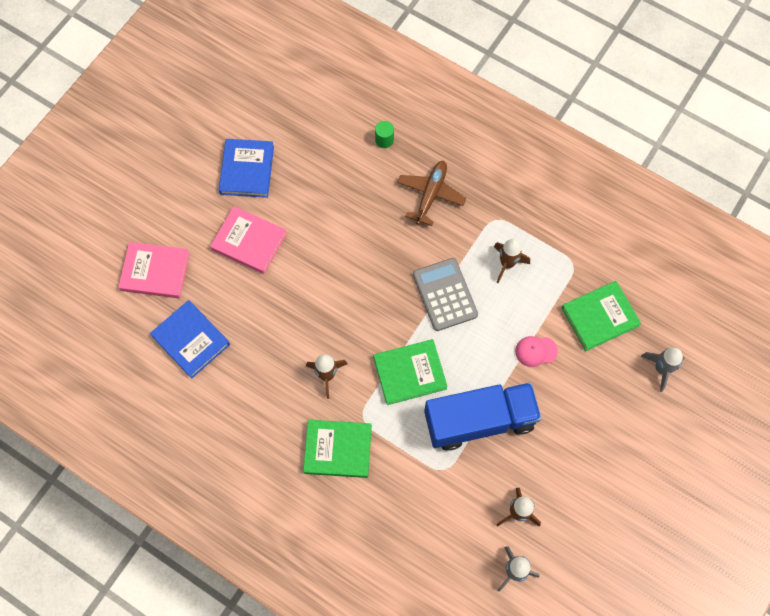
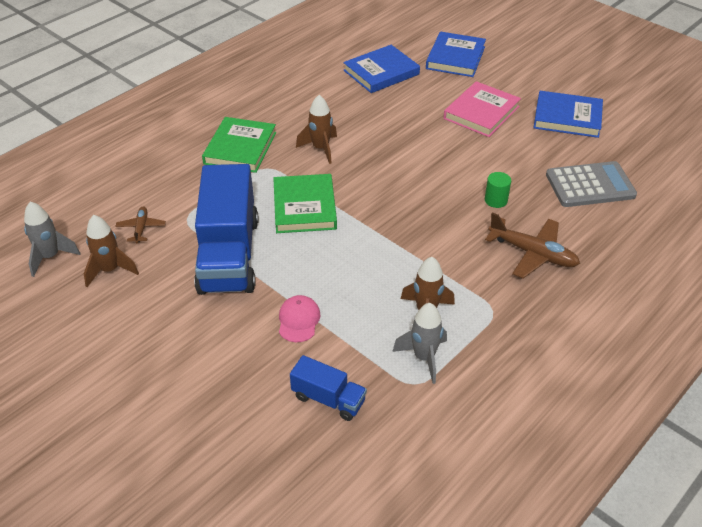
camera: 100 degrees right, 25 degrees down
(155, 271) = (455, 58): pink book -> blue book
(384, 140) = (612, 223): green cylinder -> green cylinder (496, 200)
(445, 294) = (394, 248): grey calculator -> grey calculator (590, 185)
(463, 505) = (141, 228): none -> brown plane
(599, 317) = (328, 399): green book -> blue truck
(661, 369) = (230, 458): grey rocket -> grey rocket (424, 357)

